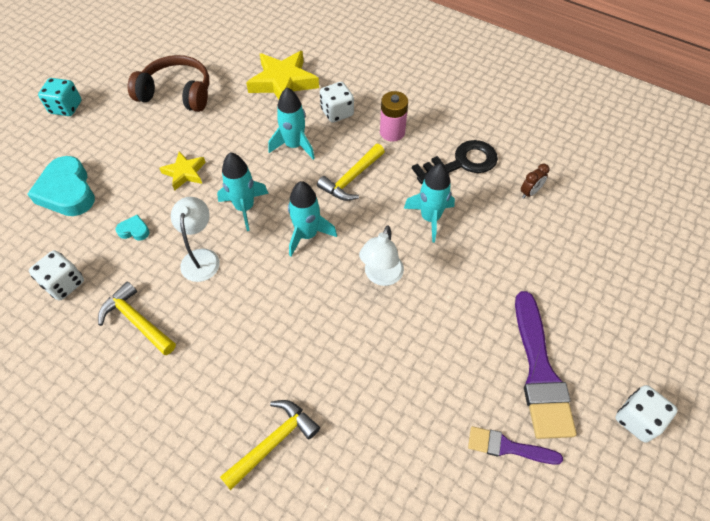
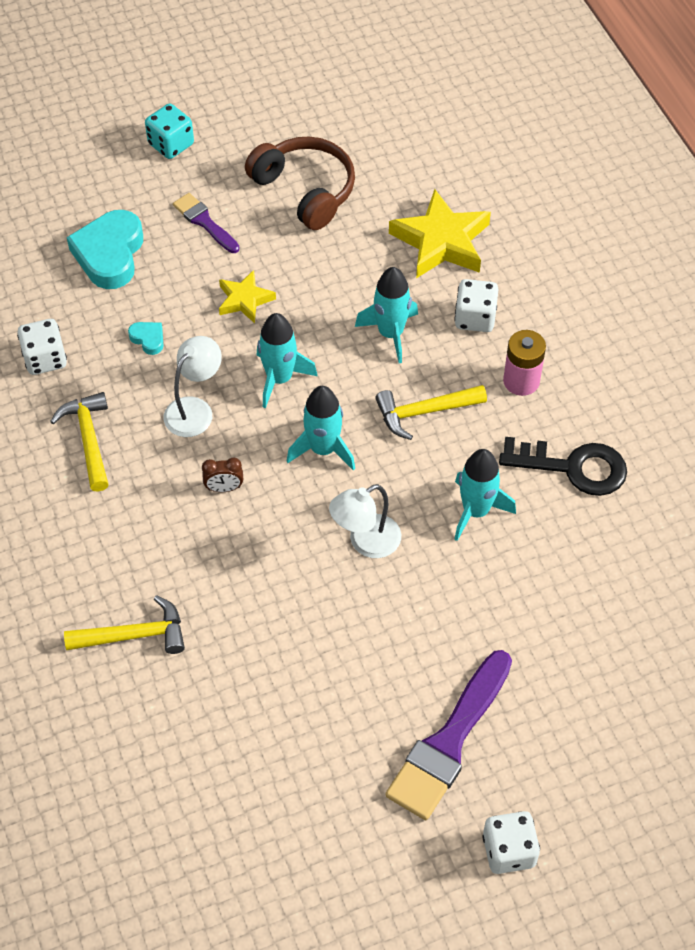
camera: 35 degrees right, 0 degrees up
(508, 447) = (351, 786): purple brush -> purple brush (204, 222)
(530, 192) = (623, 551): brown clock -> brown clock (224, 488)

